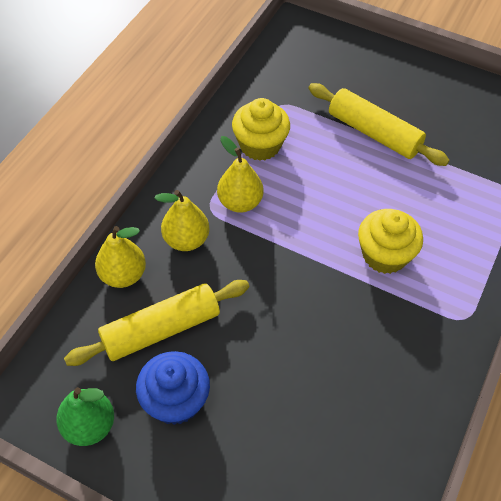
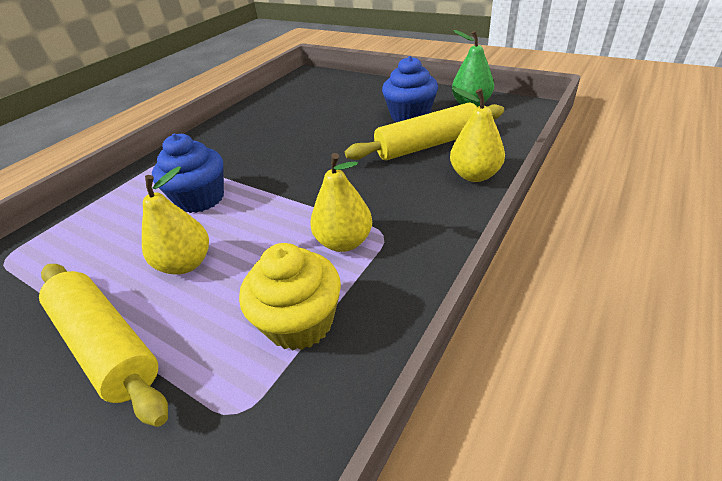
camera: 170 degrees left, 15 degrees down
(186, 240) = (411, 204): yellow pear -> yellow pear (186, 263)
(384, 255) = (200, 198): yellow cupcake -> blue cupcake

